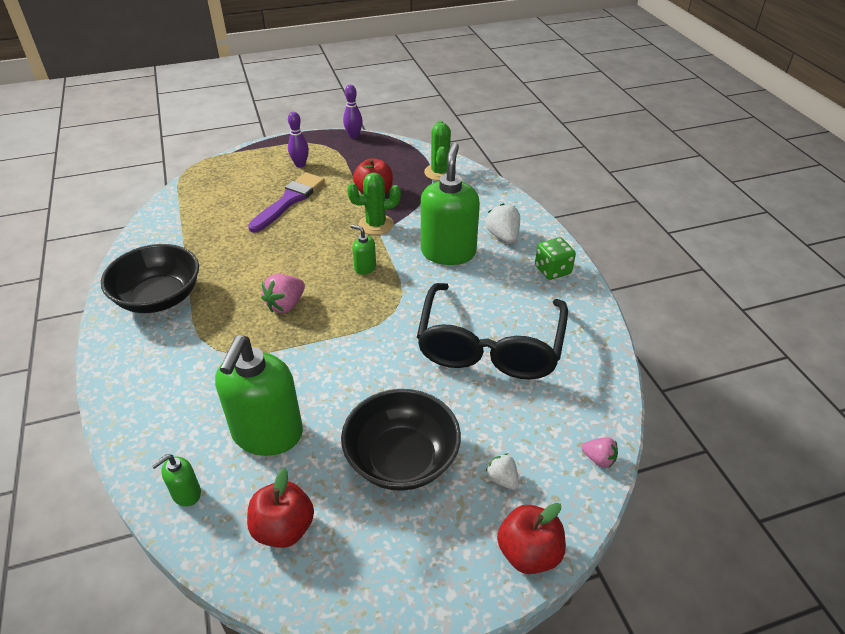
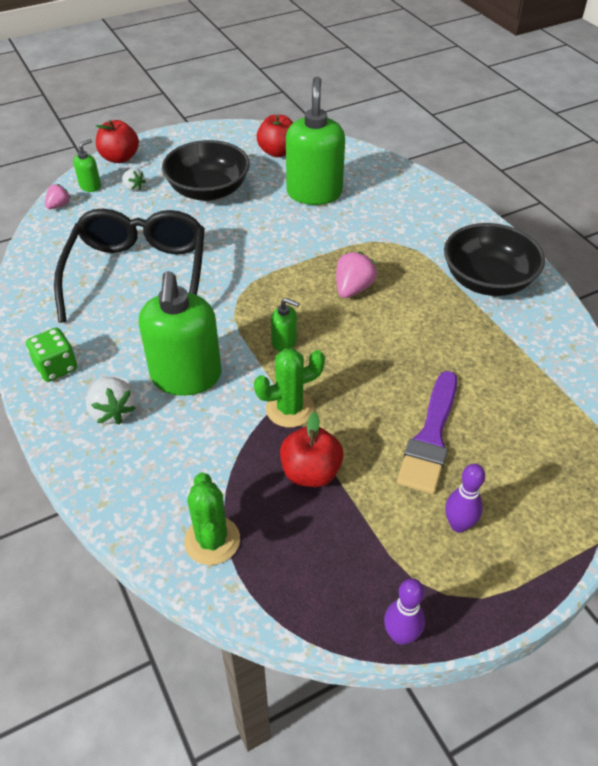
camera: 170 degrees right, 5 degrees up
(186, 494) = (351, 159): green soap dispenser -> green soap dispenser (90, 186)
(599, 459) = (59, 205): pink strawberry -> pink strawberry turned 105 degrees clockwise

